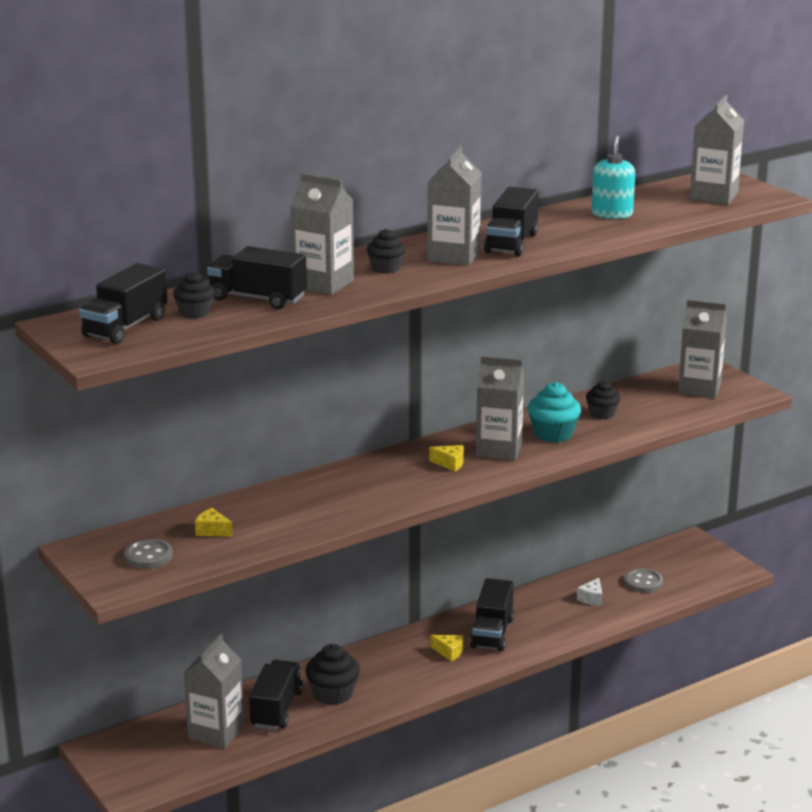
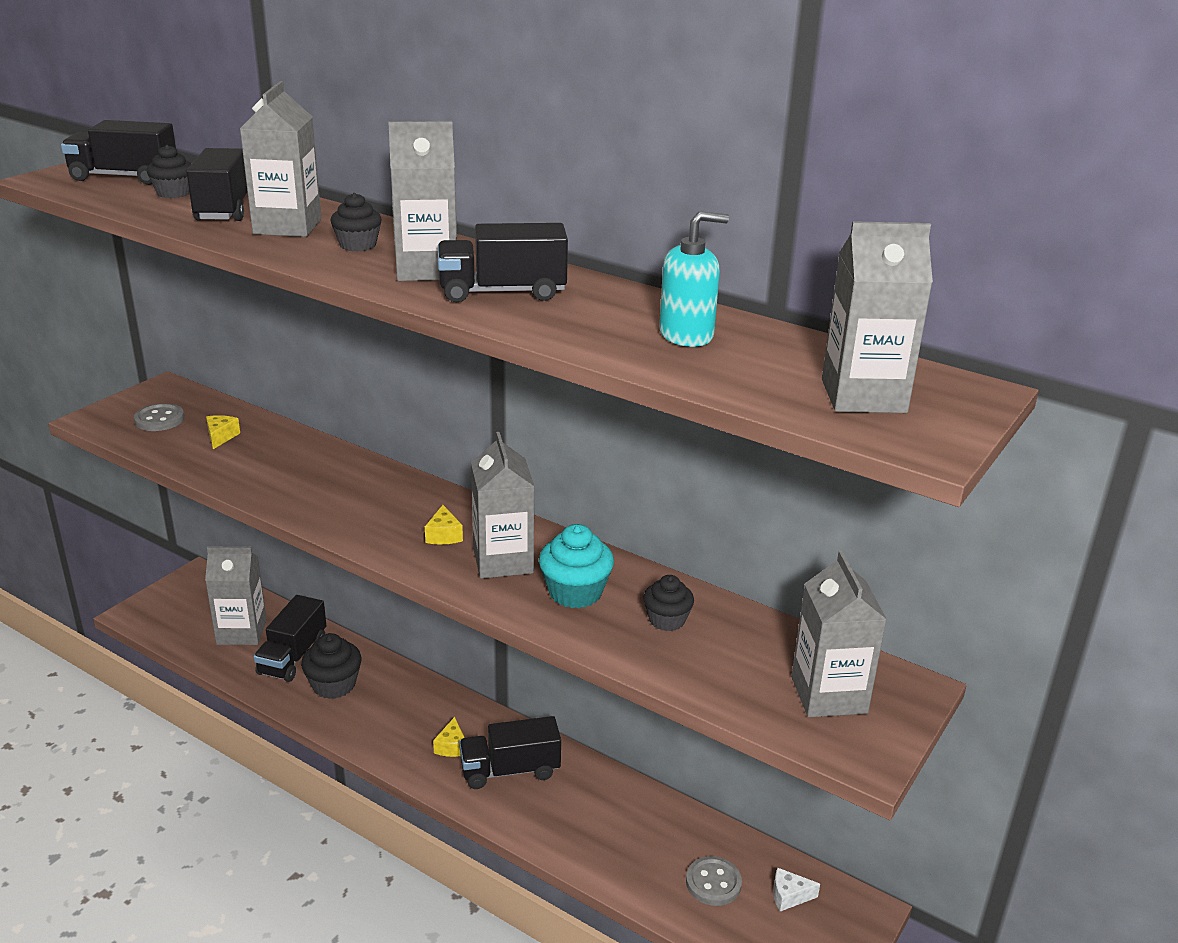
camera: 65 degrees right, 5 degrees up
(276, 709) = (293, 656): black truck -> black truck turned 120 degrees clockwise
(591, 598) = (639, 840): white cheese -> white cheese (789, 896)

